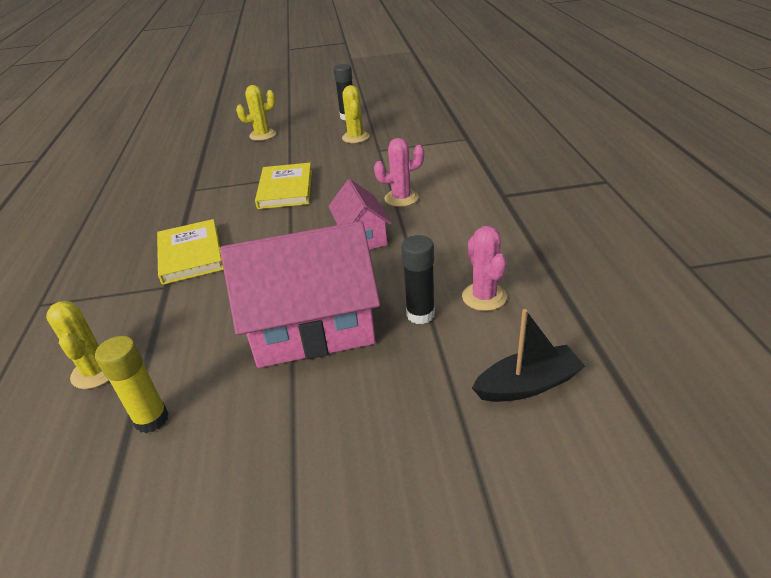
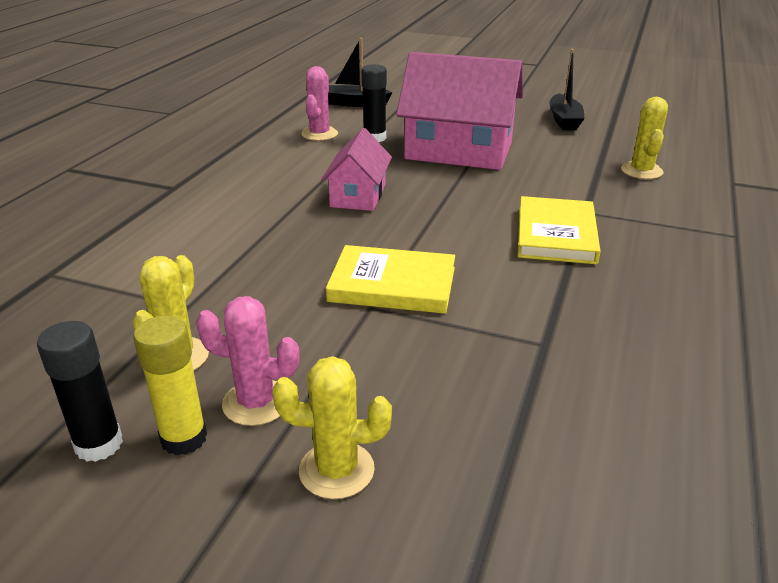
camera: 155 degrees left, 5 degrees down
(151, 419) = (590, 141): yellow glue stick -> yellow glue stick (184, 438)
(190, 473) = (564, 120): none -> black boat
(286, 189) = (392, 284): yellow book -> yellow book turned 75 degrees clockwise
(401, 198) = (269, 219): pink cactus -> pink cactus (256, 402)

